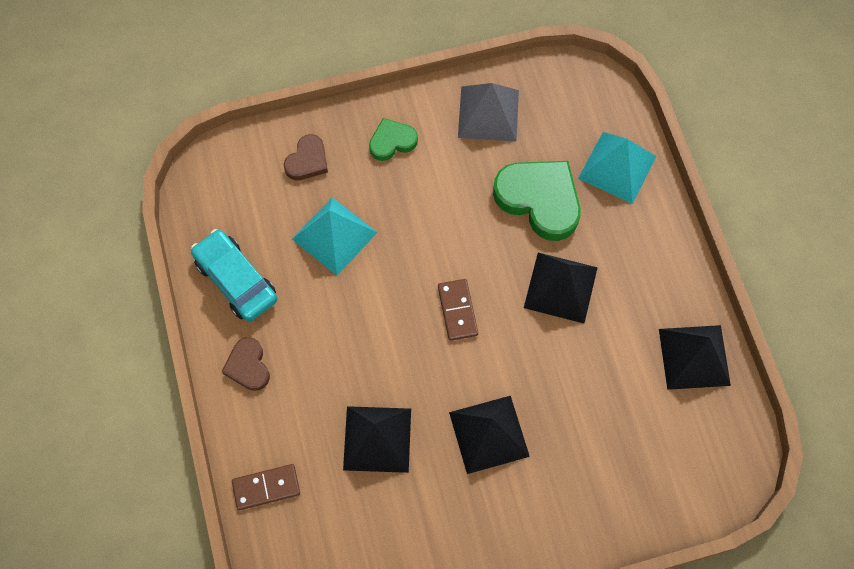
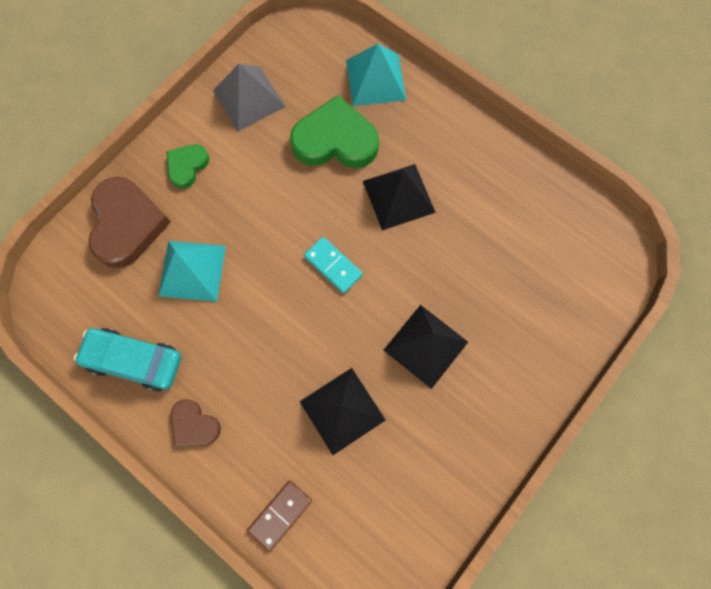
camera: 35 degrees left, 5 degrees up
(307, 161) = (127, 224): brown heart -> brown heart, size x1.85
(457, 310) = (333, 266): brown domino -> turquoise domino
(694, 357) = (531, 185): black pyramid -> none

